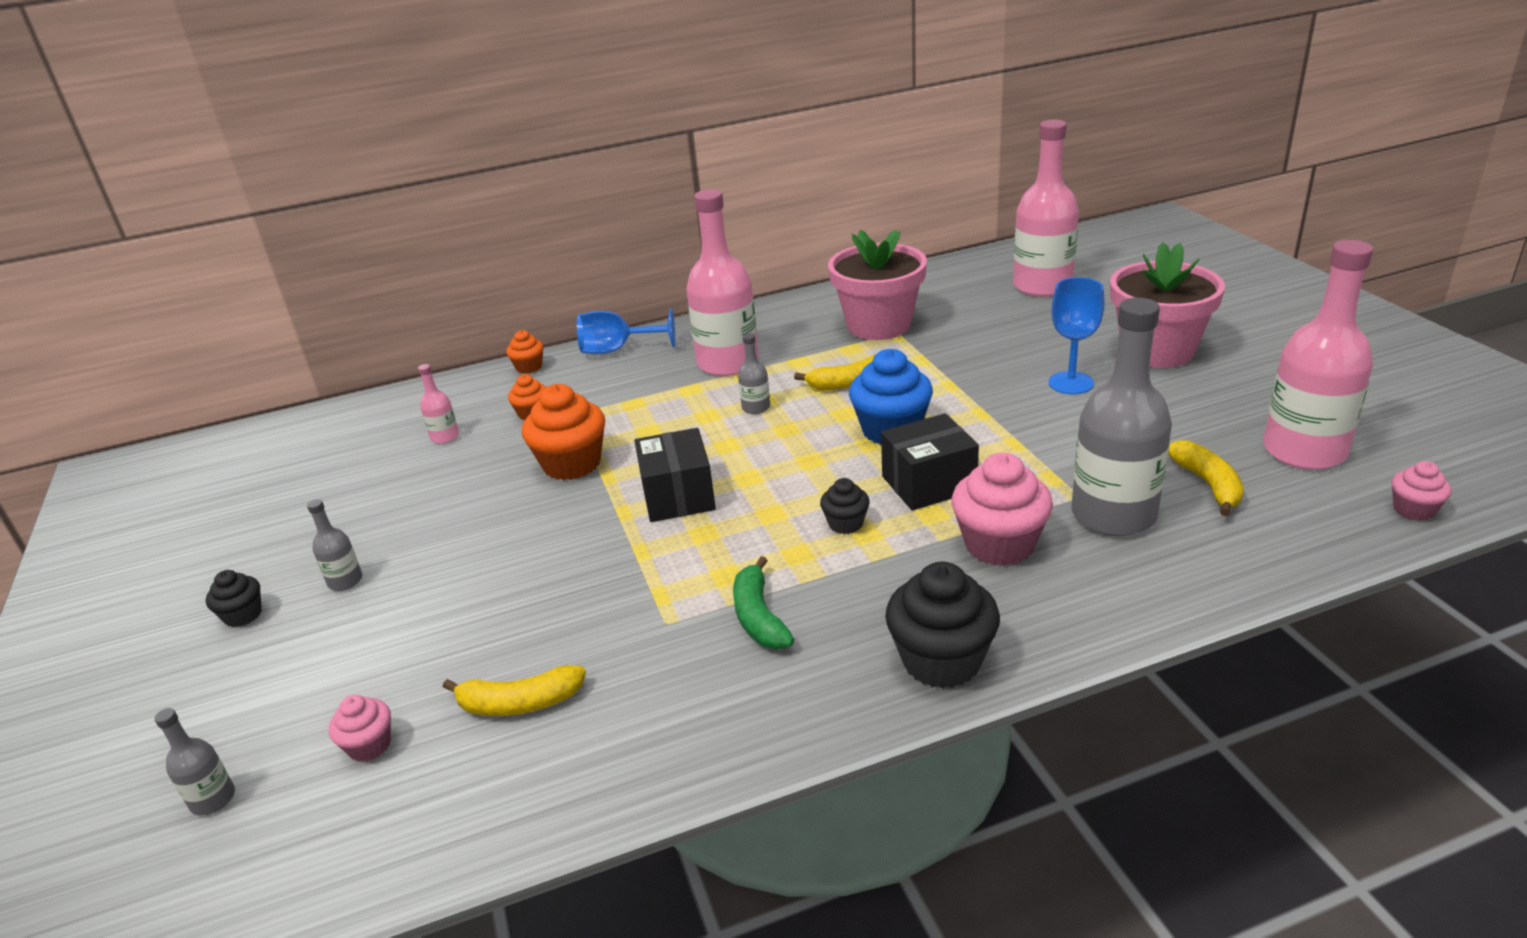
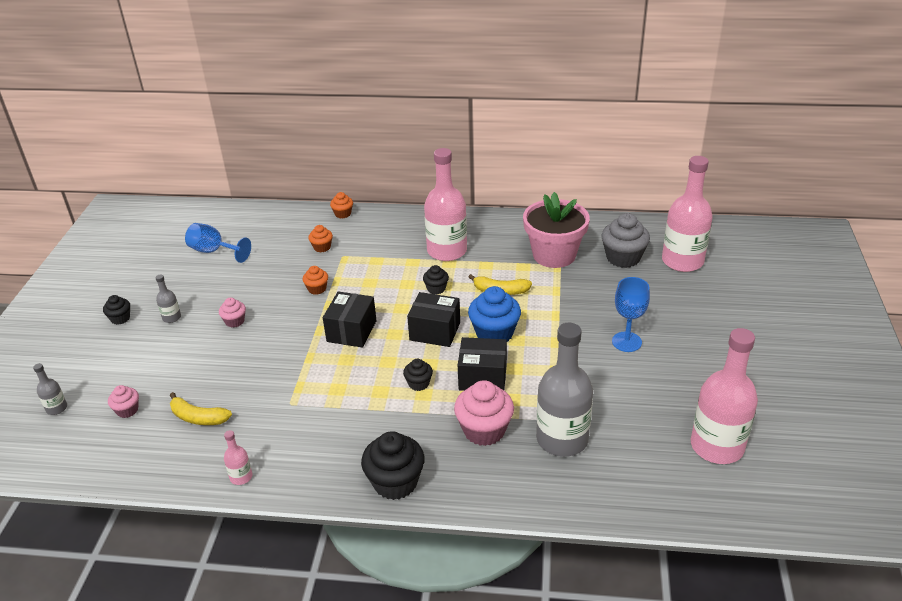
camera: 25 degrees right, 5 degrees up
(445, 437) = (270, 246): pink bottle -> pink bottle (241, 477)
(572, 464) = (317, 289): orange cupcake -> orange cupcake, size x0.53
(617, 350) = (396, 219): blue goblet -> blue goblet (214, 251)
(756, 407) = (436, 289): grey bottle -> black cupcake
(759, 617) = (333, 419): green banana -> none
(804, 455) = (435, 331): none -> black box
(968, 303) = (623, 258): none -> grey cupcake
(1157, 351) = (704, 339): pink flower pot -> none
(1208, 484) = (635, 443): yellow banana -> none
(1413, 509) = (738, 512): pink cupcake -> pink cupcake (235, 321)

